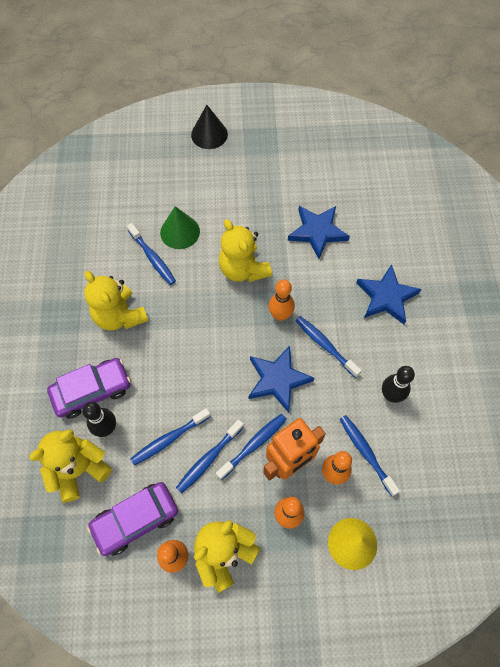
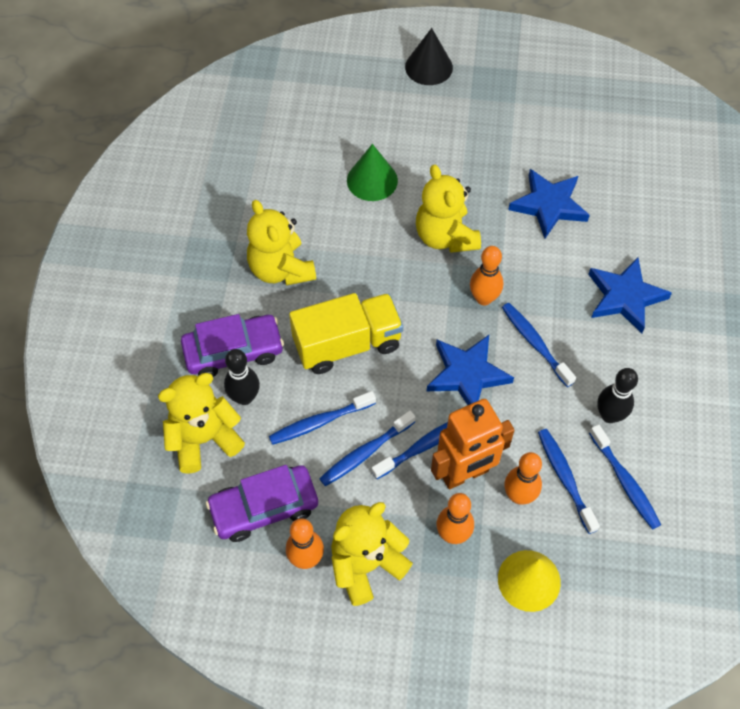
camera: 10 degrees right, 5 degrees down
(152, 258) = (333, 207): blue toothbrush -> blue toothbrush (625, 482)
(181, 370) = (347, 344): none -> yellow truck

